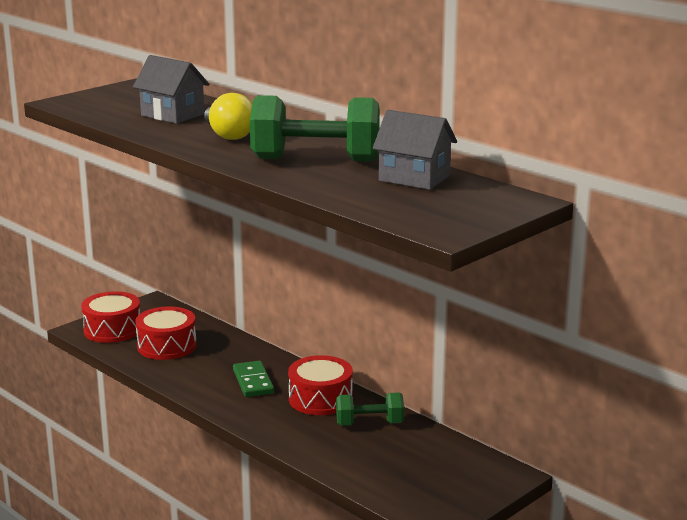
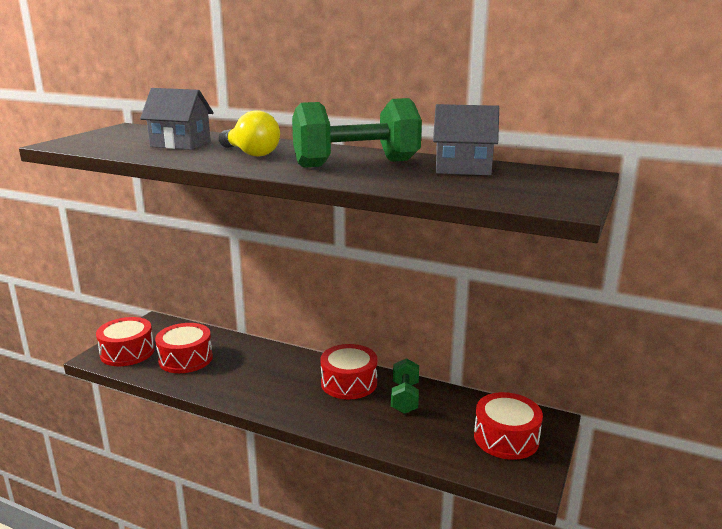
camera: 20 degrees left, 0 degrees up
(253, 382) = (281, 378): green domino -> none
(369, 424) = (405, 398): green dumbbell -> green dumbbell turned 60 degrees counterclockwise
(447, 480) = (506, 438): none -> red drum

